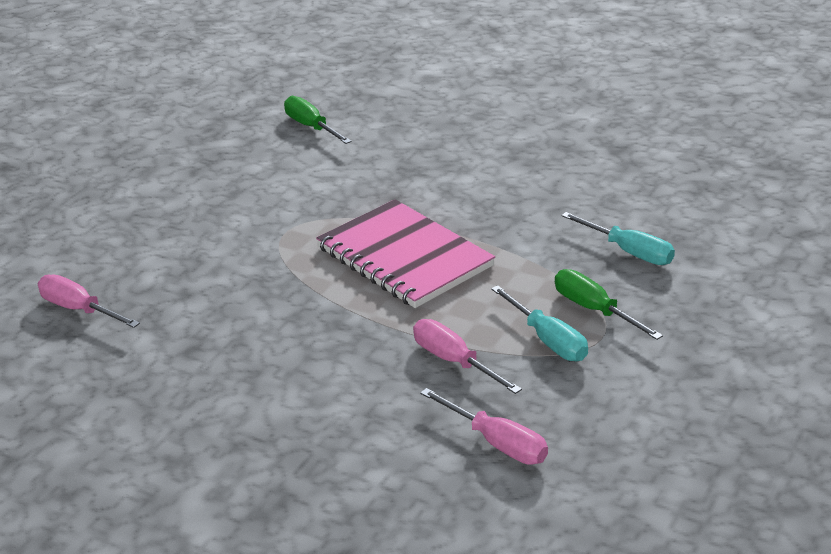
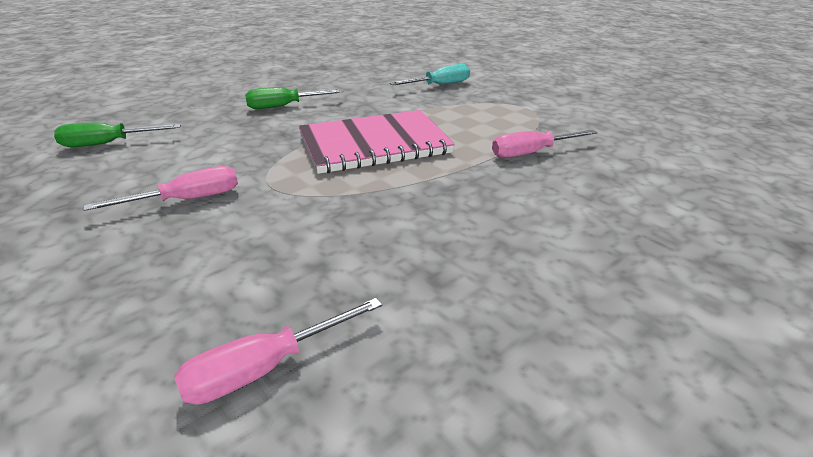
camera: 70 degrees left, 0 degrees up
(497, 443) = (638, 157): pink screwdriver -> pink screwdriver (187, 200)
(548, 340) = (522, 121): turquoise screwdriver -> none
(594, 310) = (496, 104): green screwdriver -> green screwdriver (284, 106)

